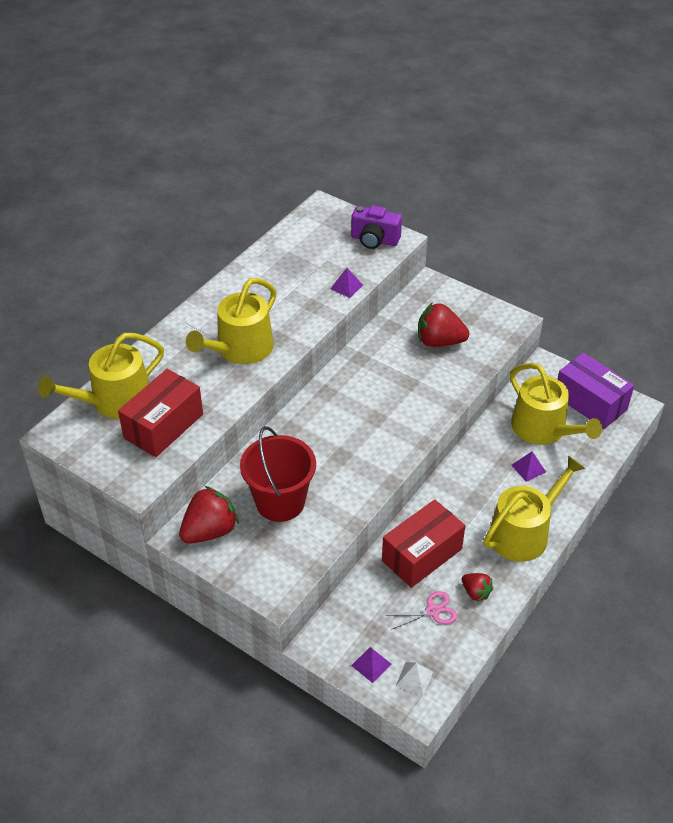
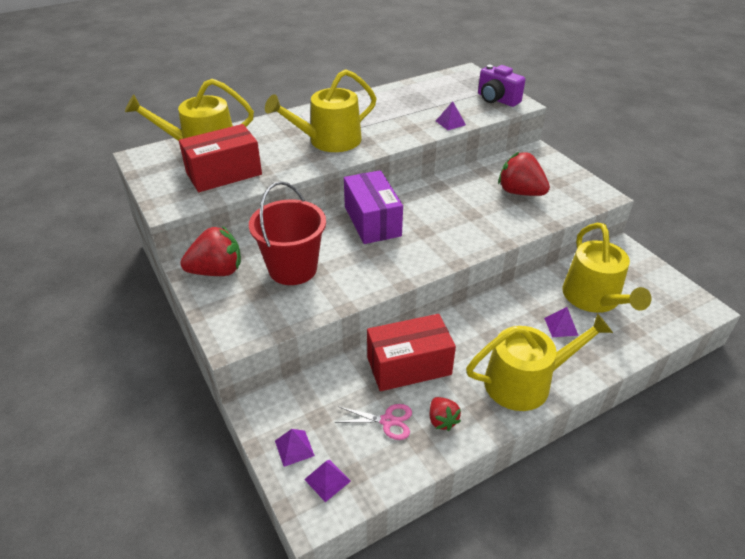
camera: 25 degrees right, 5 degrees down
(414, 678) = (327, 480): white pyramid -> purple pyramid
(590, 402) = (656, 290): purple box -> purple box (372, 221)

